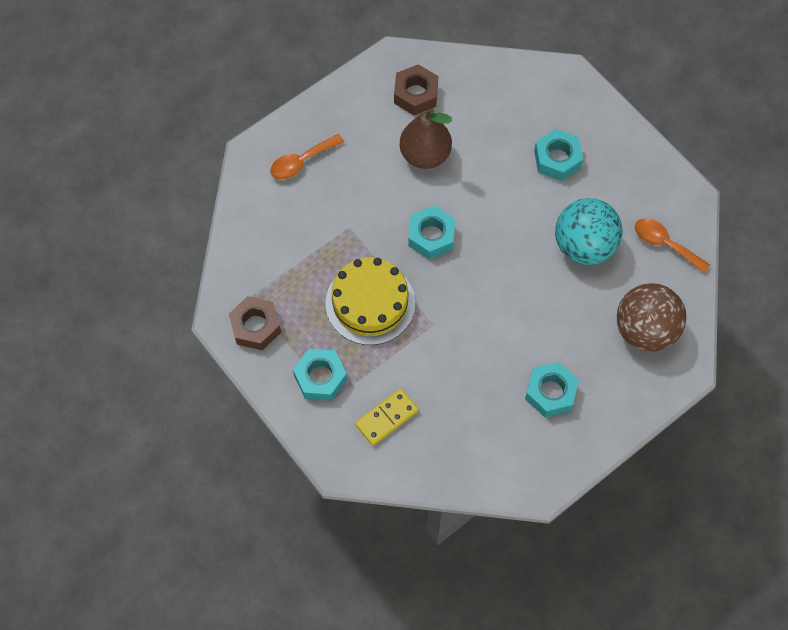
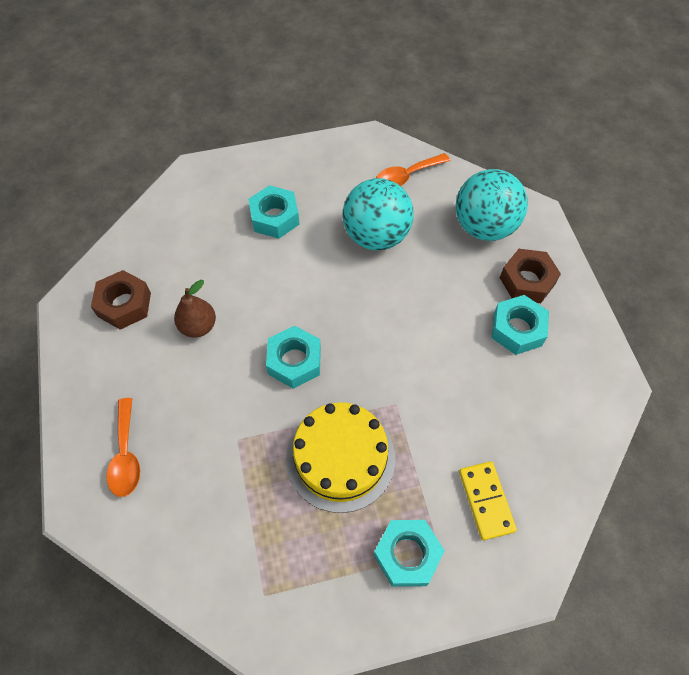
camera: 65 degrees left, 5 degrees down
(256, 326) = (306, 606): brown nut -> brown nut (527, 281)
(425, 154) = (198, 326): brown pear -> brown pear, size x0.66
(645, 330) = (484, 226): brown ball -> turquoise ball

